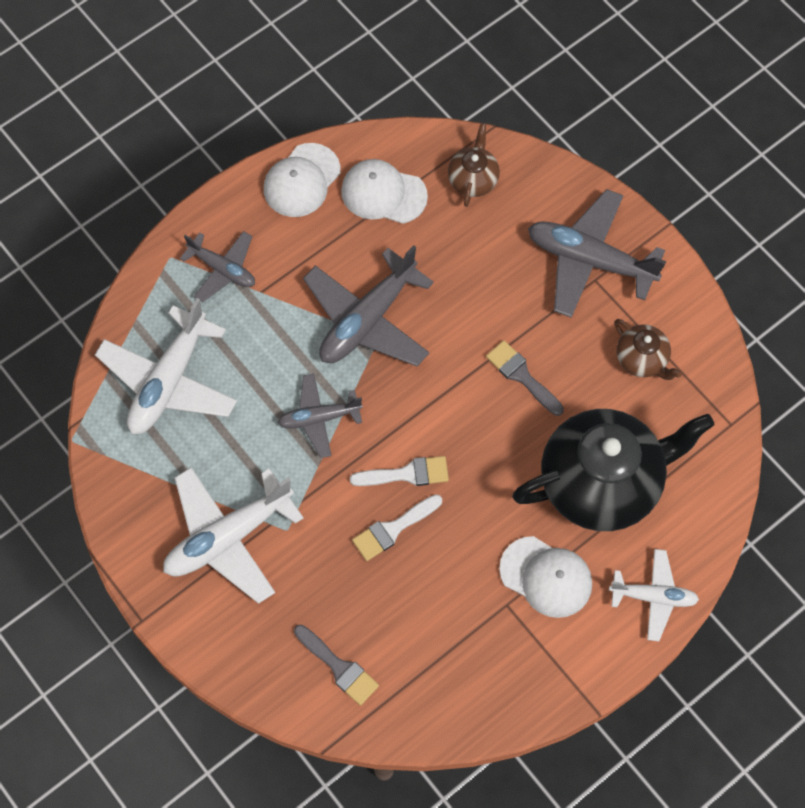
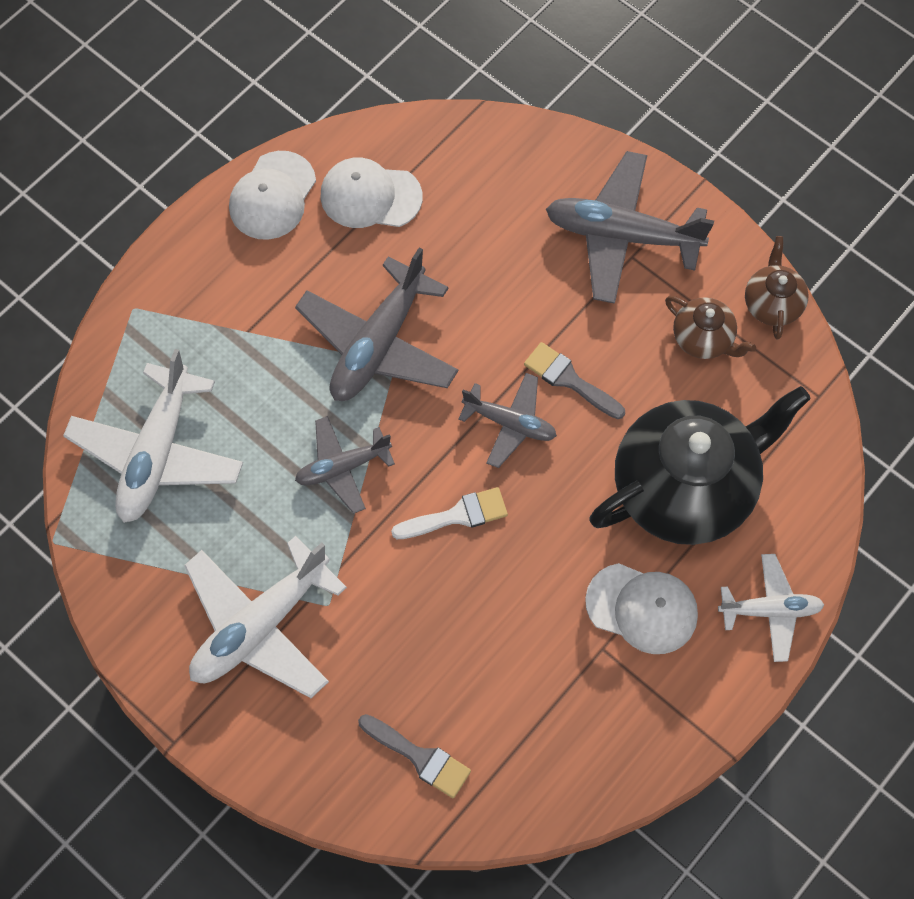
camera: 10 degrees left, 0 degrees up
(222, 269) = (198, 312): grey plane -> grey plane (510, 423)
(393, 529) = (453, 582): white brush -> none
(473, 179) = (471, 164): brown teapot -> brown teapot (772, 303)

